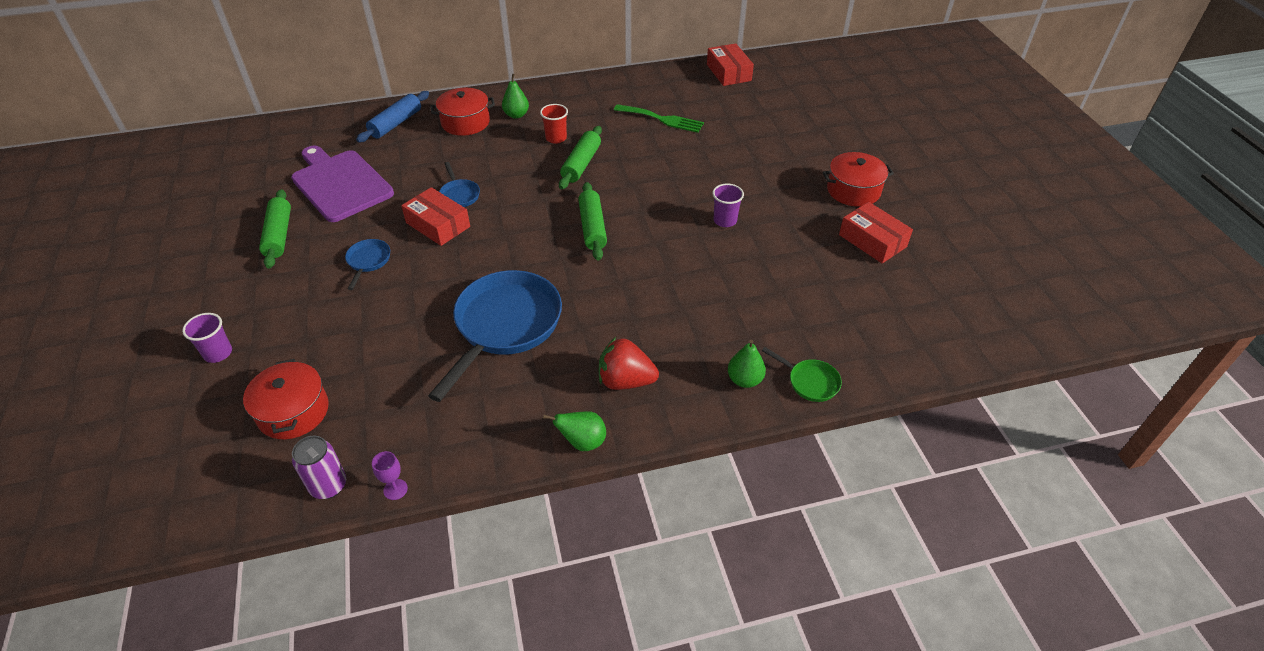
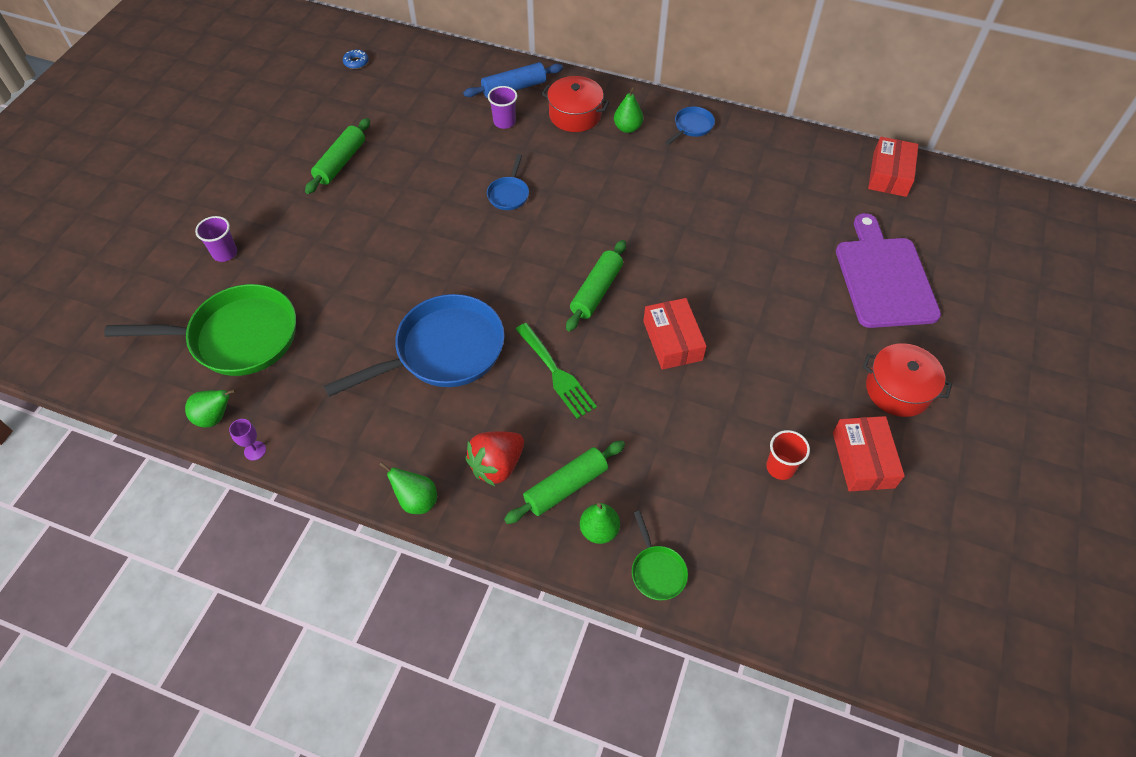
camera: 35 degrees right, 10 degrees up
(226, 158) = (356, 62): none -> blue donut
(293, 411) = (237, 337): red pot -> green pan
(328, 486) = (215, 417): purple can -> green pear
(340, 184) = (422, 133): purple cutting board -> purple cutting board (884, 278)
(368, 261) = (387, 225): blue pan -> blue pan (692, 127)
(438, 225) = (468, 217): red box -> red box (672, 340)
(556, 138) = (643, 173): red cup -> red cup (780, 467)
(581, 164) = (643, 215): green rolling pin -> green rolling pin (566, 487)
(625, 381) = (497, 465): red strawberry -> red strawberry turned 90 degrees counterclockwise
(662, 119) = (766, 200): green fork -> green fork (556, 373)
(725, 220) = (728, 351): purple cup -> purple cup (504, 122)

